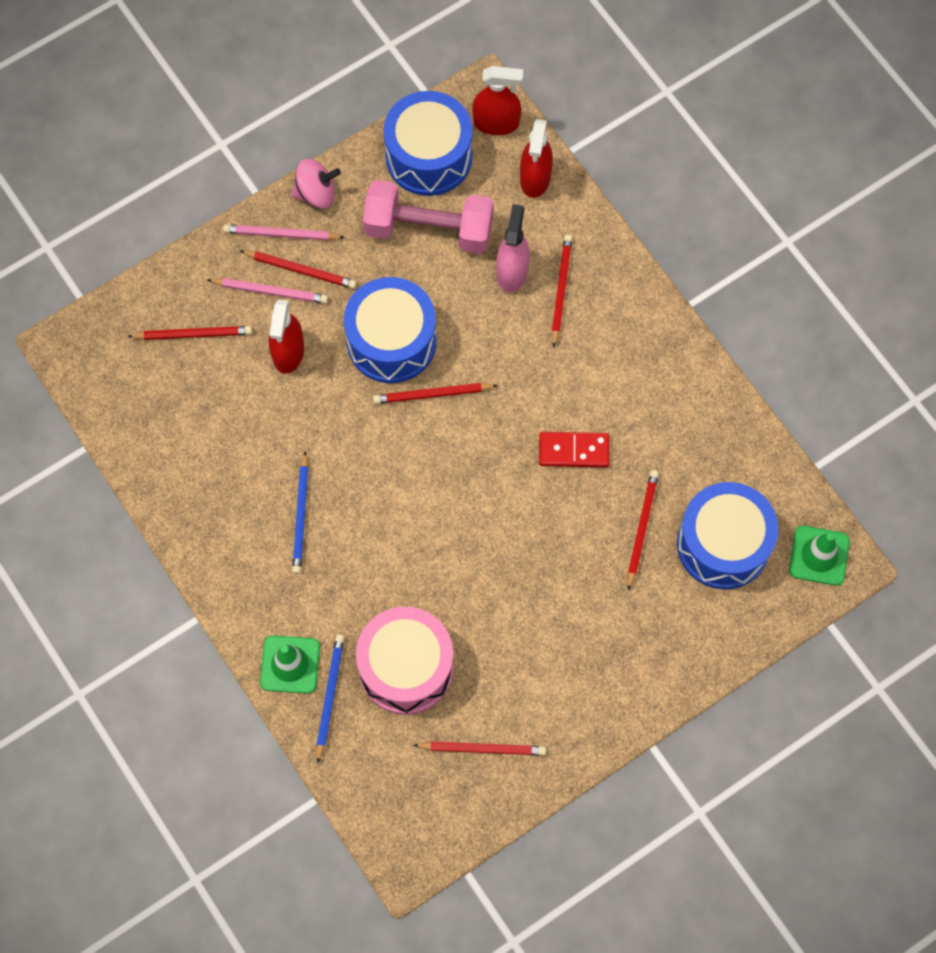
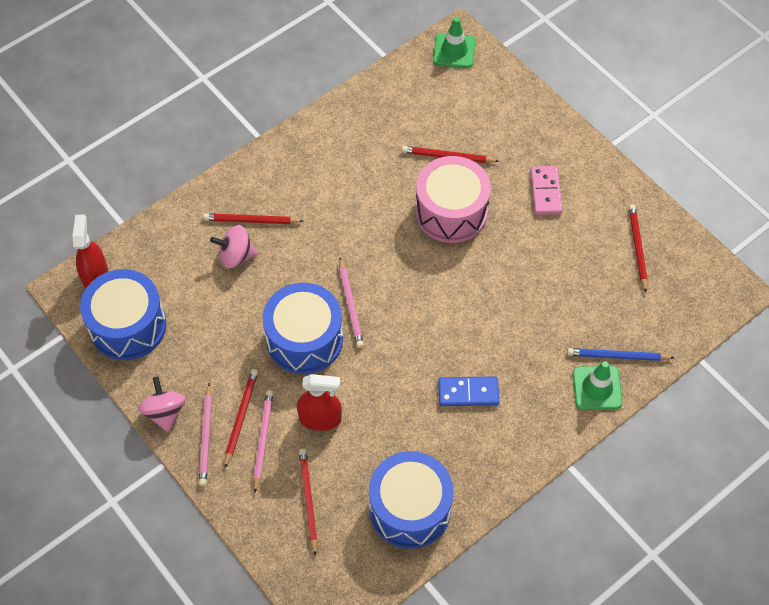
camera: 95 degrees left, 10 degrees down
(301, 515) = (468, 393): blue pencil -> blue domino
(406, 668) = (584, 304): pink drum -> pink drum (451, 212)
(429, 229) = (198, 320): pink dumbbell -> none
(433, 395) = (350, 304): red pencil -> pink pencil
(512, 271) = (236, 256): pink spray bottle -> pink spinning top
(535, 178) = (149, 245): red spray bottle -> none
(574, 450) = (389, 203): red domino -> none
(578, 645) = (545, 192): none -> pink domino
(723, 544) = (453, 106): blue drum -> blue drum (410, 509)

